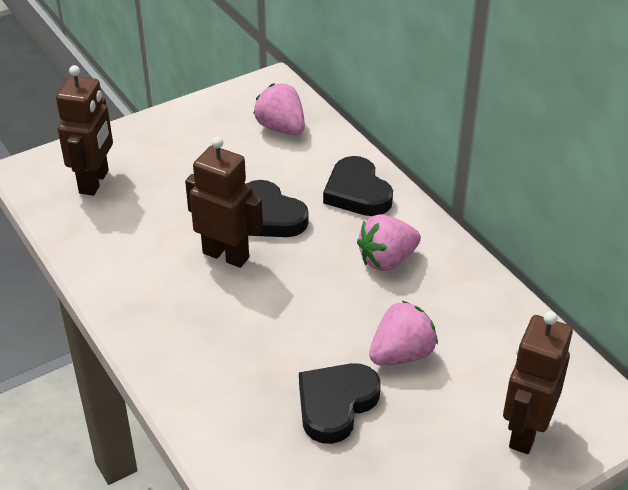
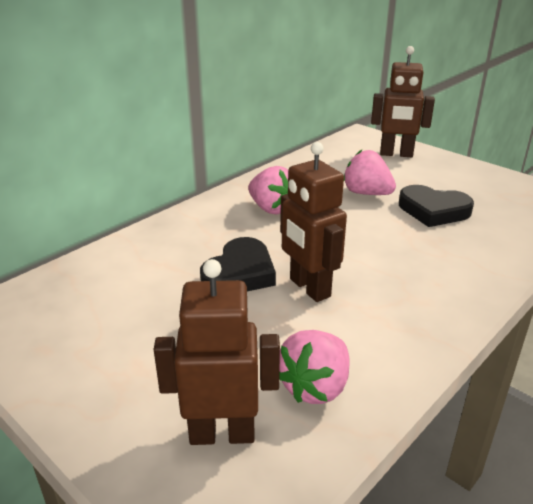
camera: 105 degrees left, 10 degrees down
(226, 255) = (309, 288): brown robot -> brown robot turned 45 degrees counterclockwise
(281, 128) = (82, 291): pink strawberry -> pink strawberry (315, 387)
(357, 192) = (187, 232): black heart -> none

